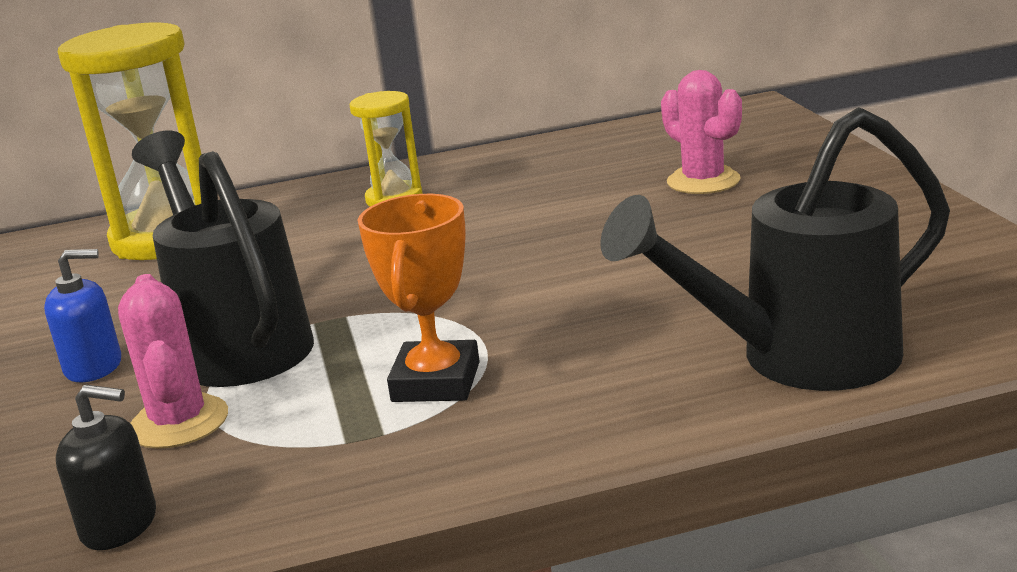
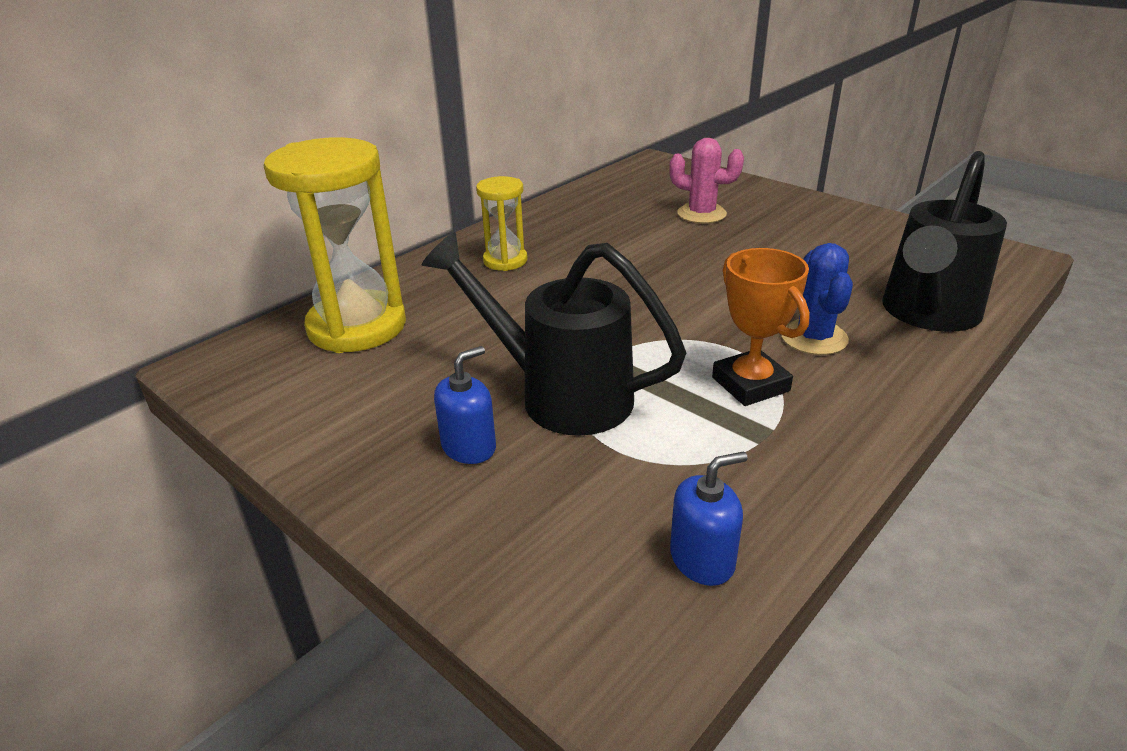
camera: 35 degrees left, 10 degrees up
(119, 525) = (702, 559): black soap dispenser -> blue soap dispenser
(179, 422) = (616, 468): pink cactus -> none
(595, 351) = (814, 338): none -> blue cactus

